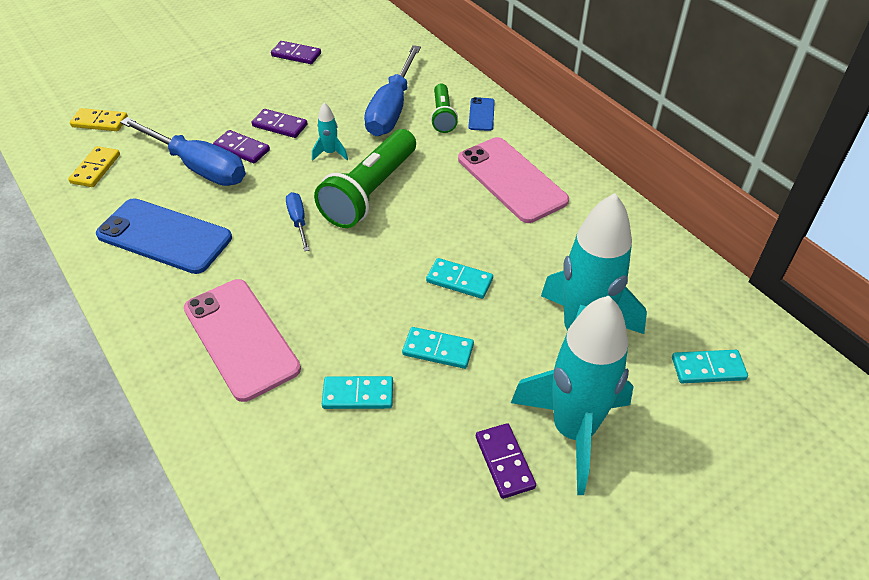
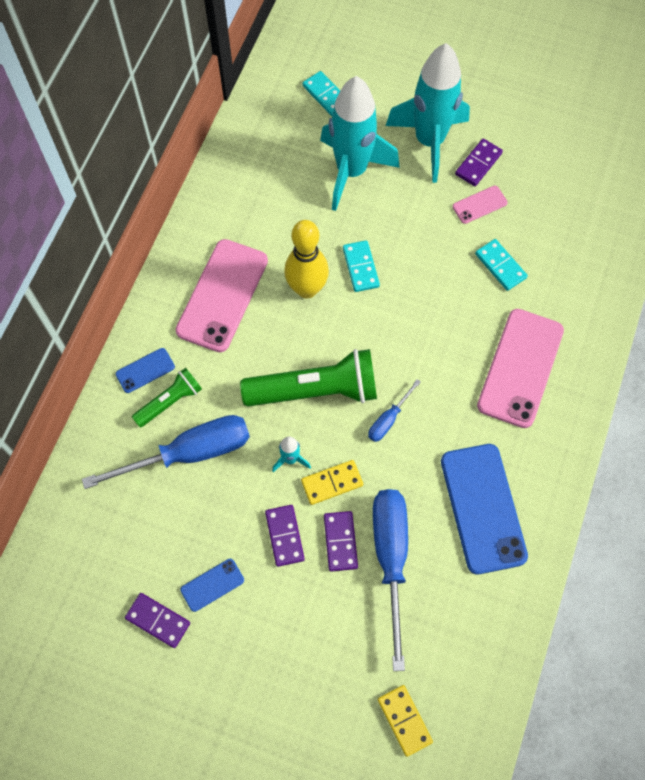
camera: 125 degrees left, 20 degrees up
(95, 169) = (462, 651): yellow domino -> yellow domino (332, 483)
(289, 83) = (212, 585): none -> blue phone
(296, 55) = (158, 620): purple domino -> purple domino turned 45 degrees counterclockwise
(438, 349) = (430, 244): turquoise domino -> none
(448, 425) = (479, 205): none -> pink phone
(470, 233) = (307, 289): none -> yellow bowling pin

